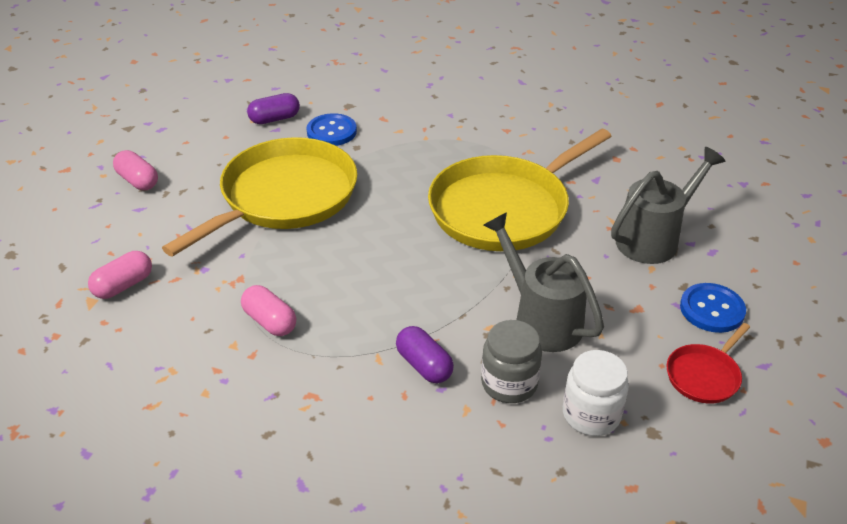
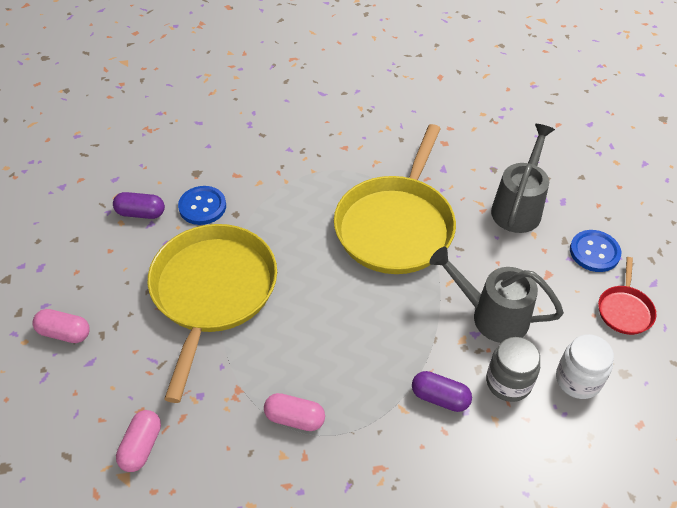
camera: 30 degrees left, 10 degrees up
(275, 119) = (141, 213): purple capsule -> purple capsule turned 60 degrees clockwise

